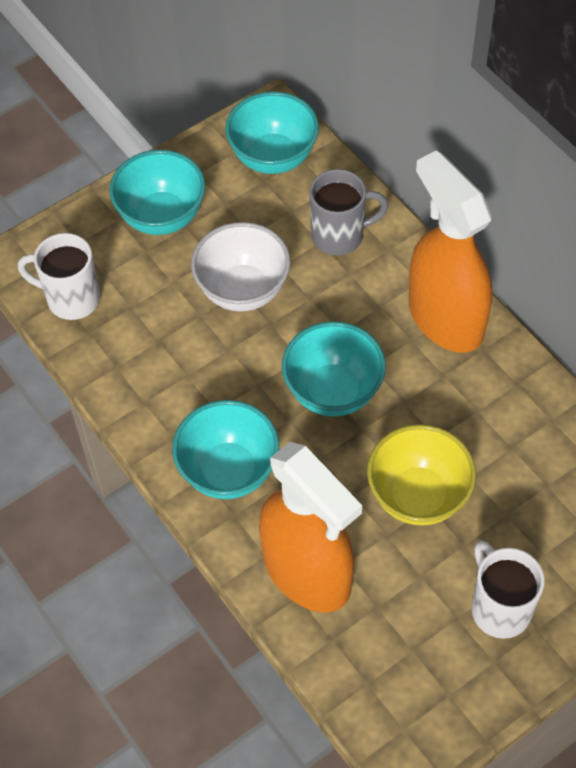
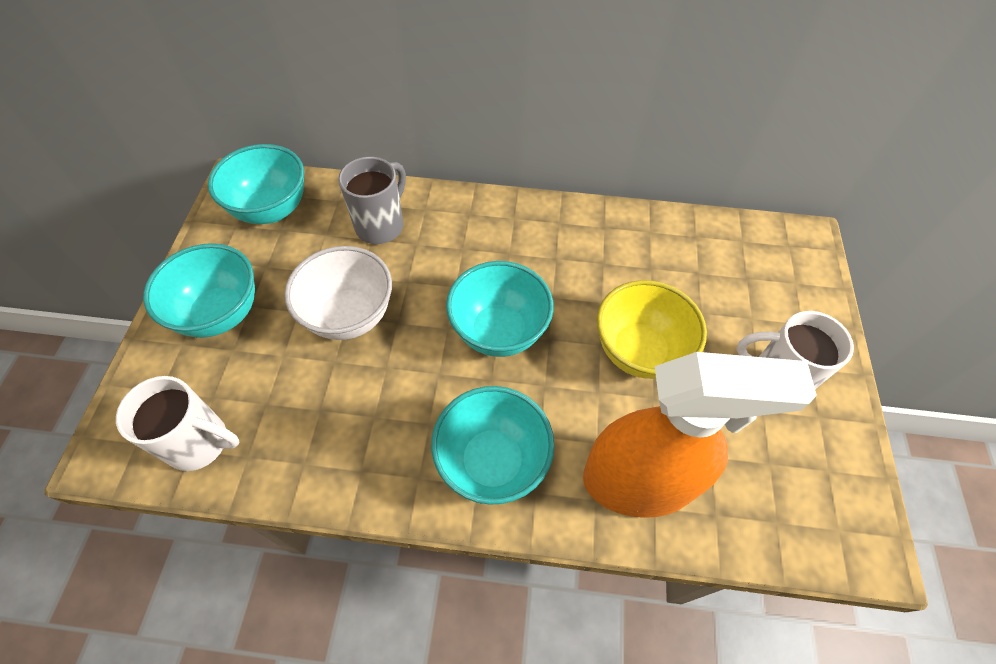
camera: 50 degrees left, 0 degrees up
(71, 299) = (200, 443): white mug -> white mug turned 135 degrees counterclockwise
(445, 318) = (513, 223): orange spray bottle -> none

